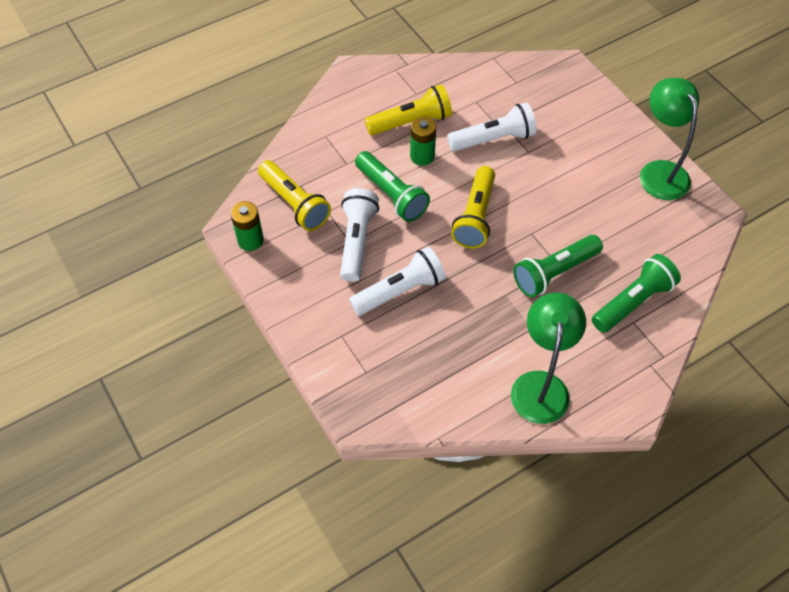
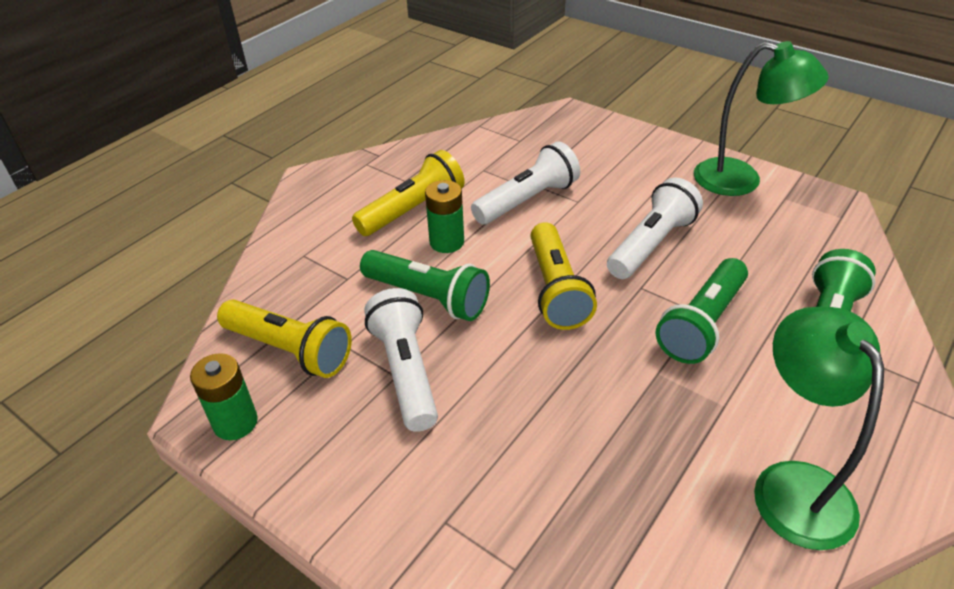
camera: 20 degrees left, 15 degrees down
(400, 291) = (504, 419): white flashlight -> white flashlight (651, 244)
(659, 171) = (741, 180): green lamp -> green lamp turned 150 degrees clockwise

